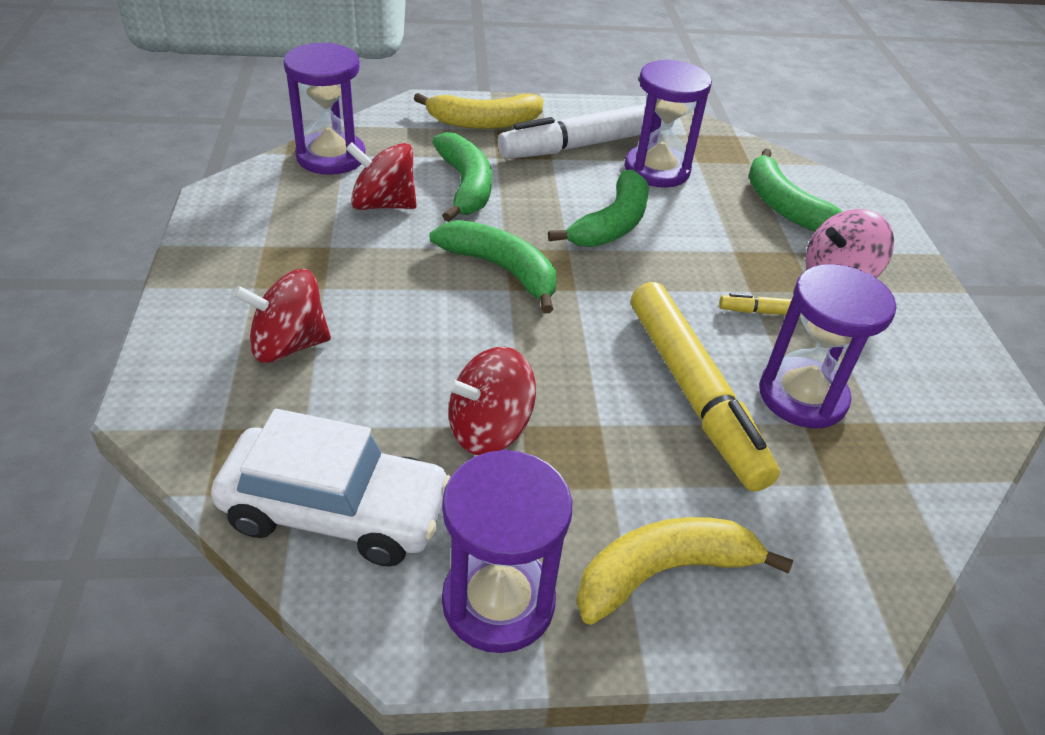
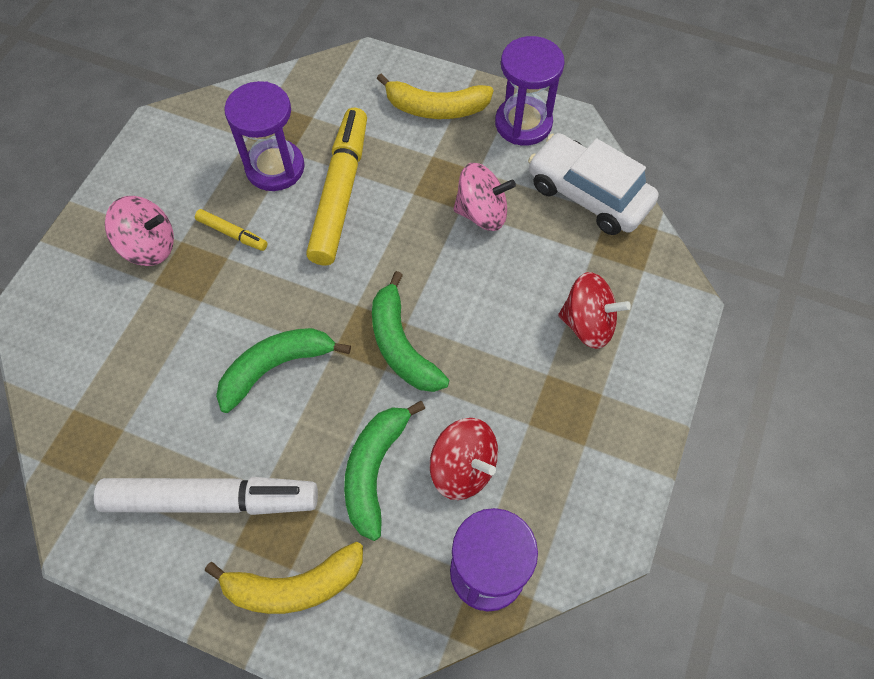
camera: 150 degrees left, 20 degrees up
(484, 123) = (294, 585): yellow banana -> yellow banana turned 150 degrees clockwise
(489, 429) = (482, 213): red spinning top -> pink spinning top
(657, 170) = (174, 430): purple hourglass -> none
(784, 206) = (107, 336): green banana -> none

